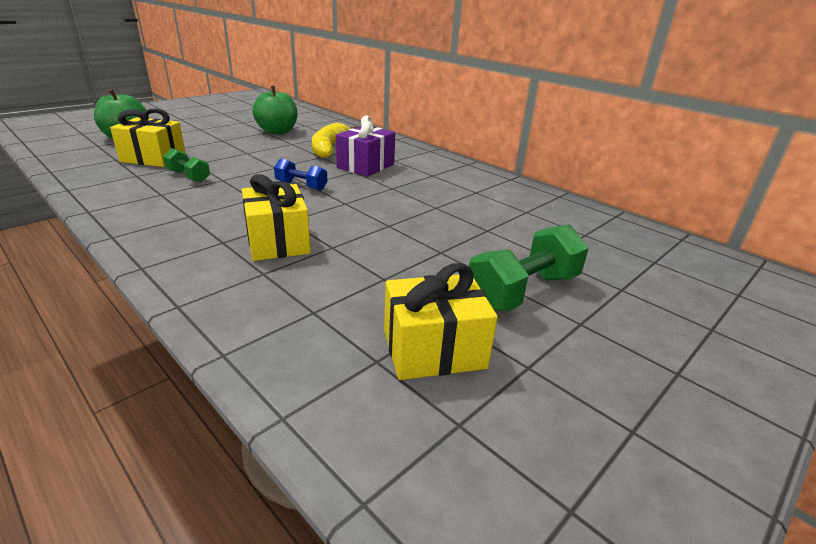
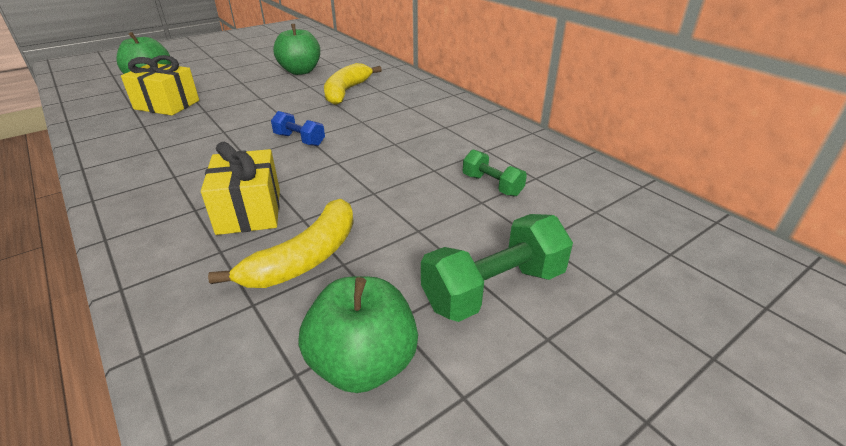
camera: 10 degrees right, 5 degrees up
(188, 176) = (192, 127): green dumbbell -> green dumbbell (492, 185)
(347, 275) = (305, 258): none -> yellow banana
(365, 166) = (376, 115): purple gift -> none
(434, 349) = (363, 364): yellow gift -> green apple

